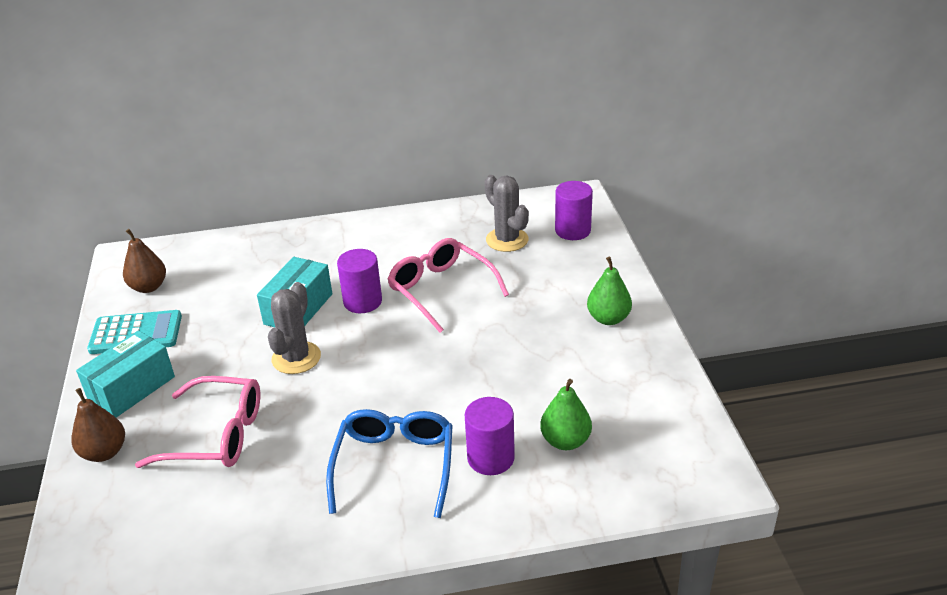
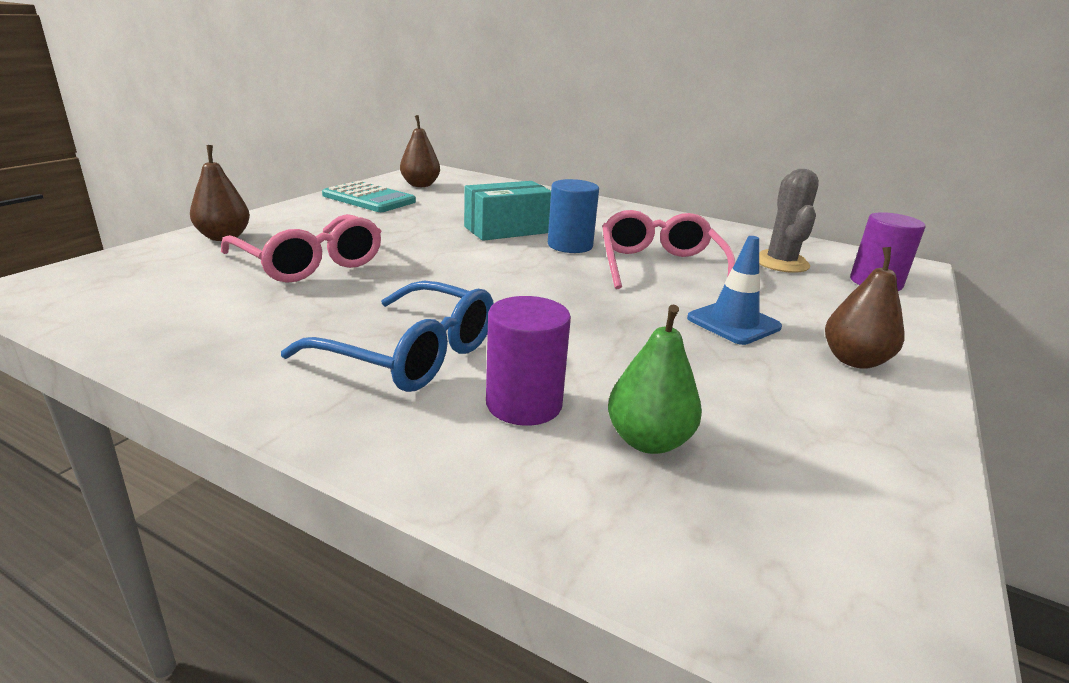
camera: 35 degrees right, 10 degrees down
(131, 388) = (310, 218): turquoise box -> none
(296, 358) = (455, 251): grey cactus -> none
(362, 301) = (570, 245): purple cylinder -> blue cylinder
(394, 465) = (410, 354): blue glasses -> blue glasses turned 75 degrees clockwise
(530, 323) = (733, 323): none -> blue traffic cone
(608, 318) = (854, 360): green pear -> brown pear

